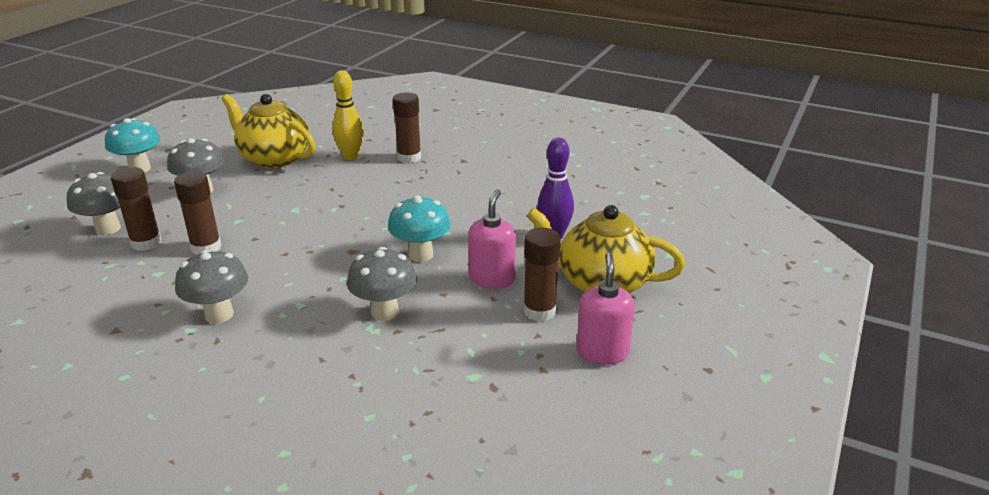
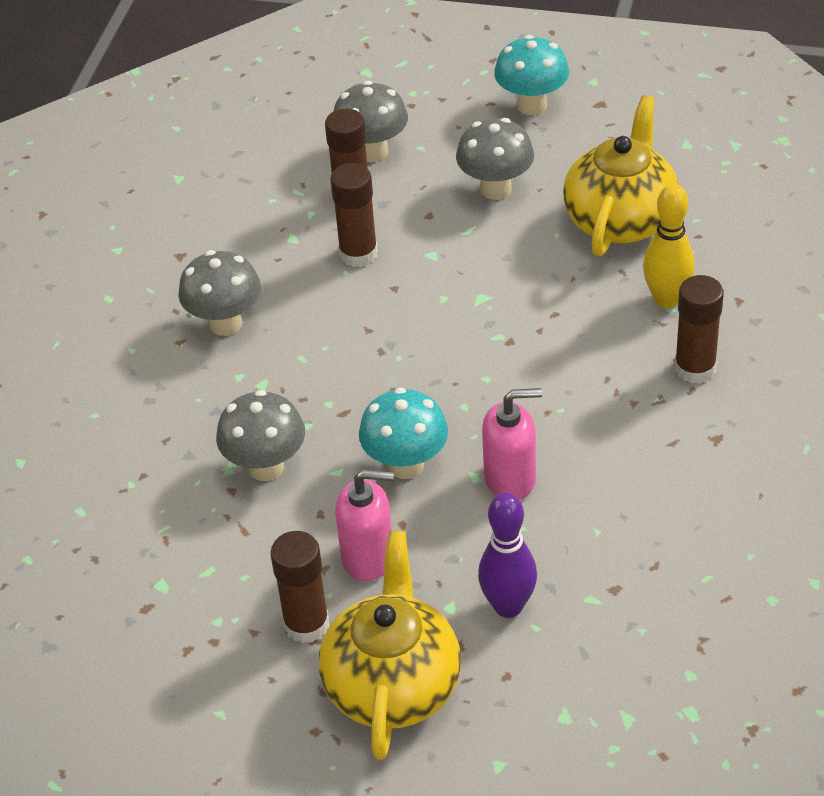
camera: 80 degrees right, 15 degrees up
(602, 352) = (232, 707): pink soap dispenser -> pink soap dispenser (510, 479)

